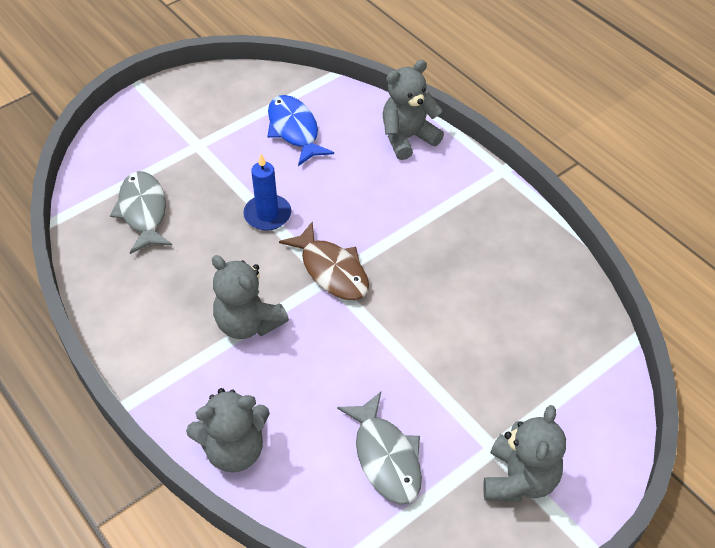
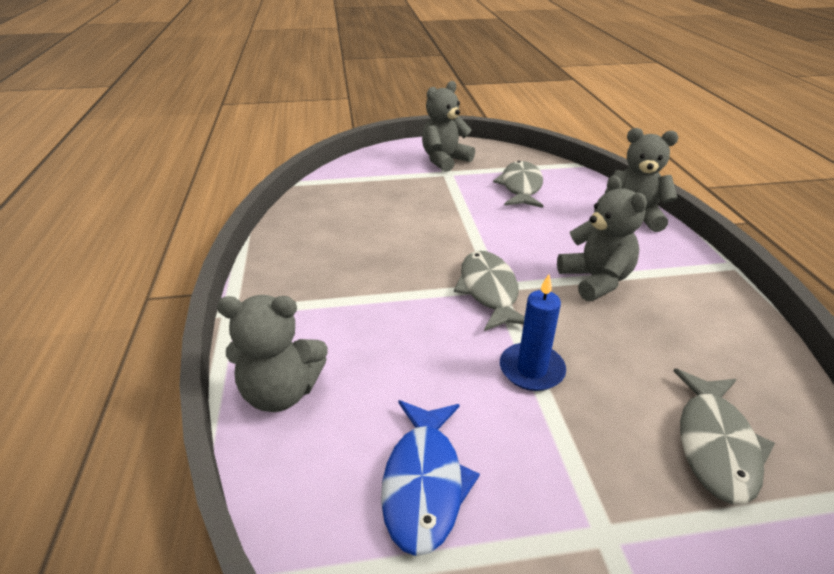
camera: 150 degrees left, 15 degrees down
(332, 270) = (489, 291): brown fish -> grey fish

